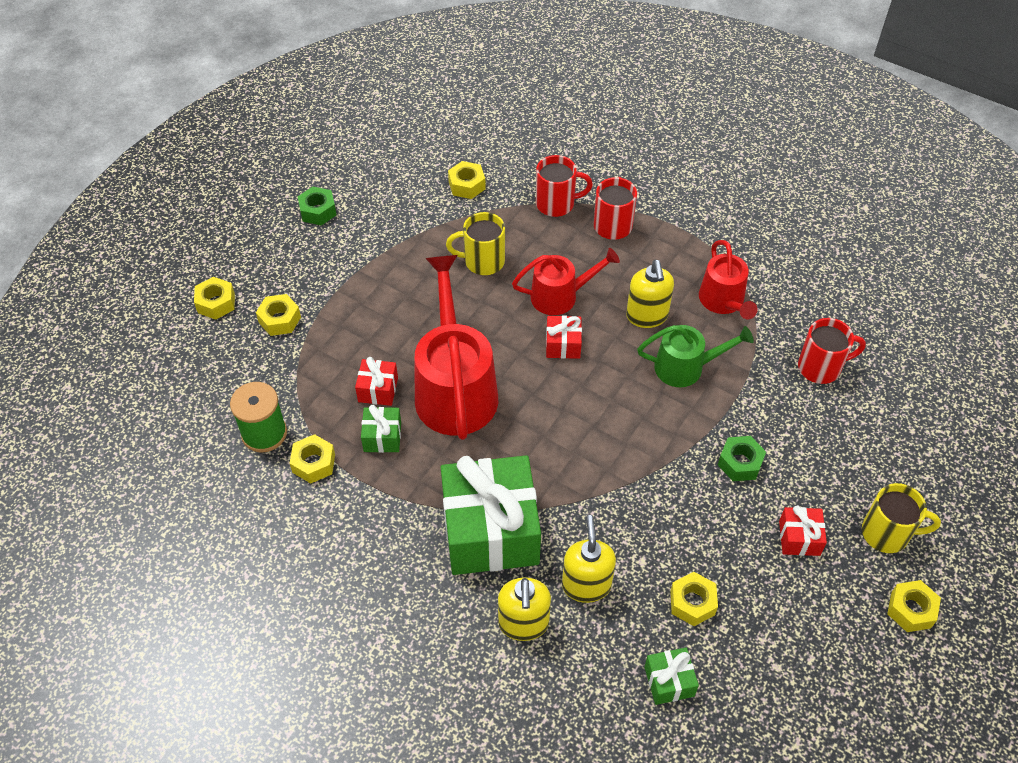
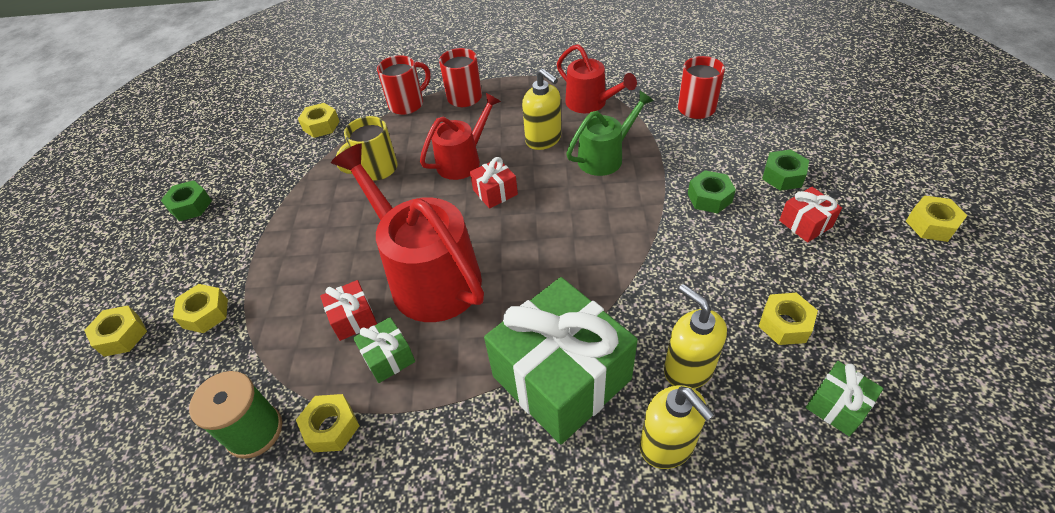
camera: 30 degrees left, 5 degrees down
(827, 484) = (783, 176): none -> green nut
(887, 533) = (856, 184): yellow mug -> none

